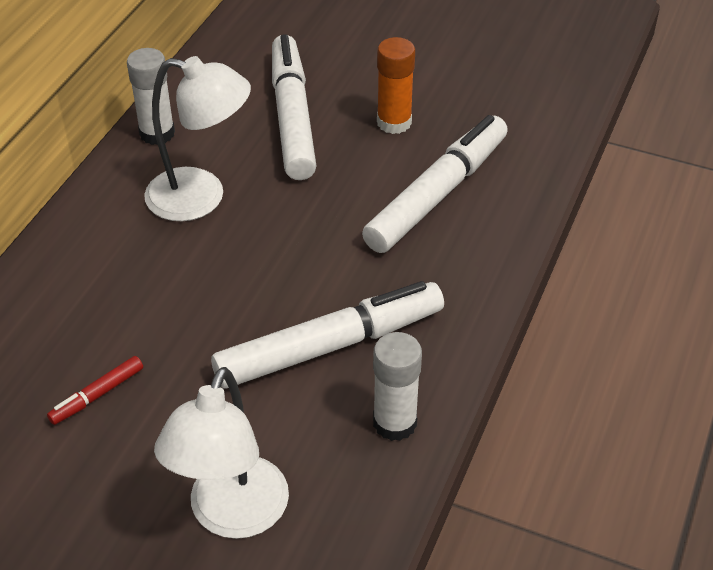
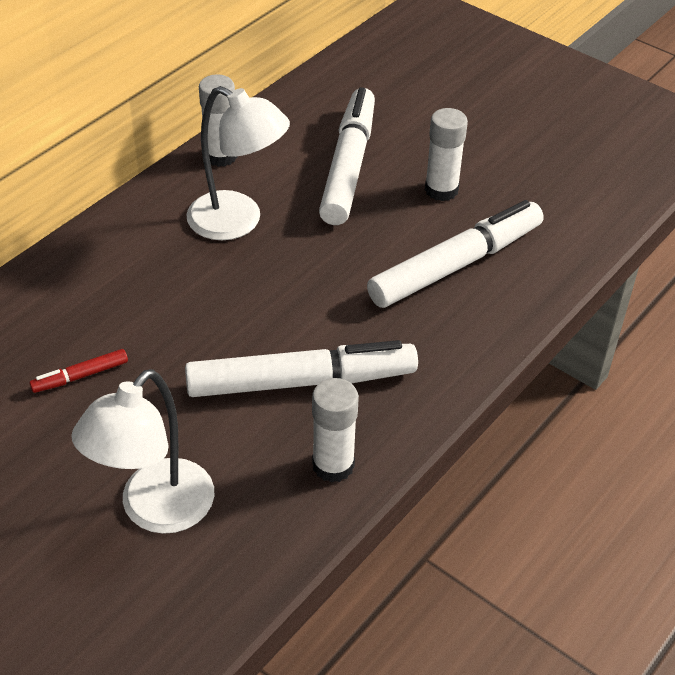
camera: 15 degrees right, 0 degrees up
(394, 122) = (441, 190): orange glue stick -> white glue stick

